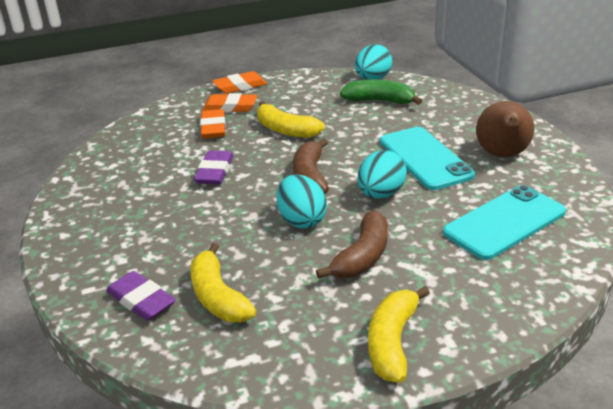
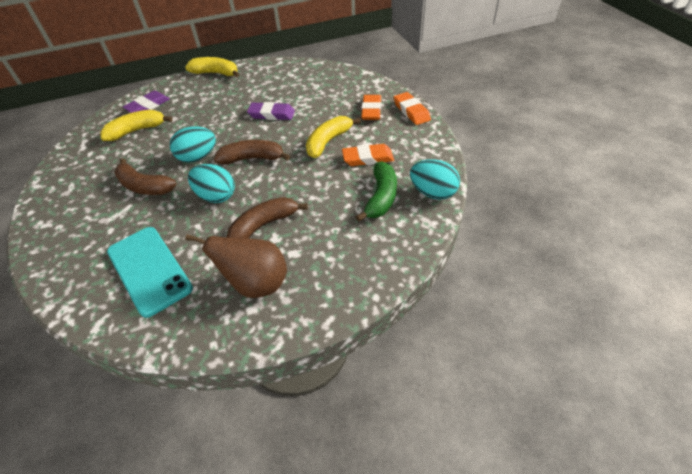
camera: 90 degrees right, 15 degrees up
(213, 128) = (336, 106): orange eraser -> orange eraser (368, 158)
(392, 342) = (60, 199): yellow banana -> yellow banana (216, 73)
(425, 158) = (264, 225): turquoise phone -> brown banana

